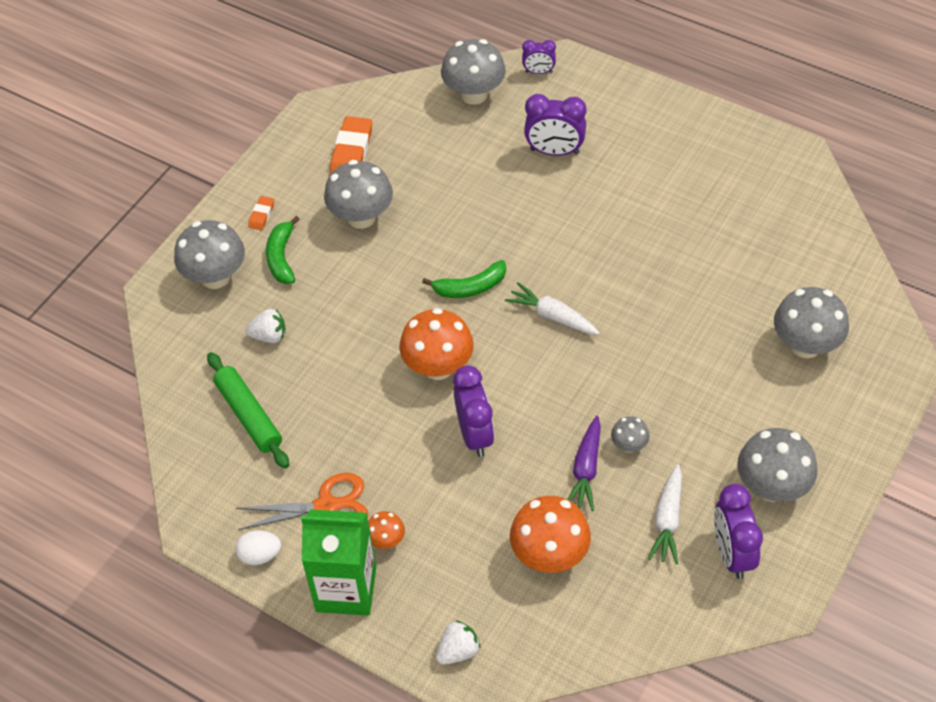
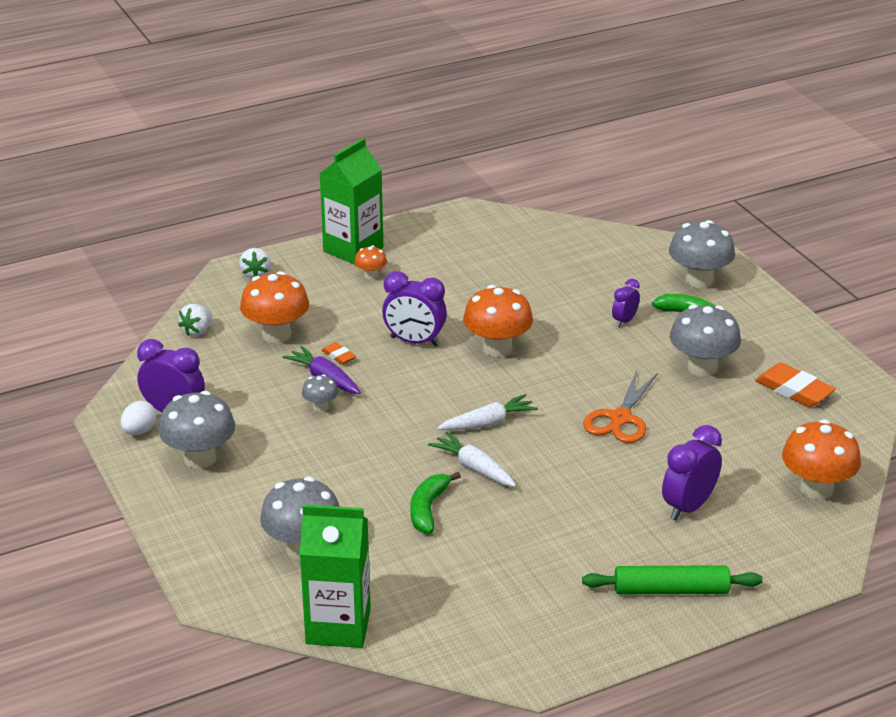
camera: 120 degrees right, 20 degrees down
(249, 415) = (542, 256): green rolling pin -> green rolling pin (671, 590)
(260, 555) = (418, 227): white egg -> white egg (139, 431)
(261, 215) = (752, 320): orange eraser -> orange eraser (338, 356)
(269, 336) = (611, 285): white strawberry -> white strawberry (197, 331)
(326, 506) = (427, 262): orange scissors -> orange scissors (620, 418)
(470, 287) = (564, 393): green banana -> green banana (428, 509)
(474, 94) = (816, 489): grey mushroom -> orange mushroom
(538, 72) = (818, 546): purple clock -> purple clock (624, 321)
(667, 520) = (237, 396): white carrot -> white carrot (474, 468)
(858, 276) = (338, 626): none -> green carton

